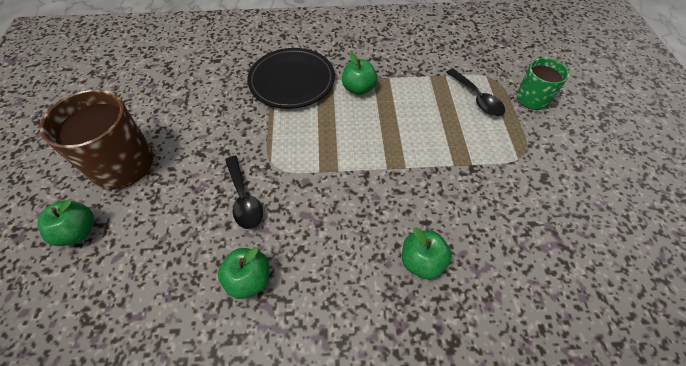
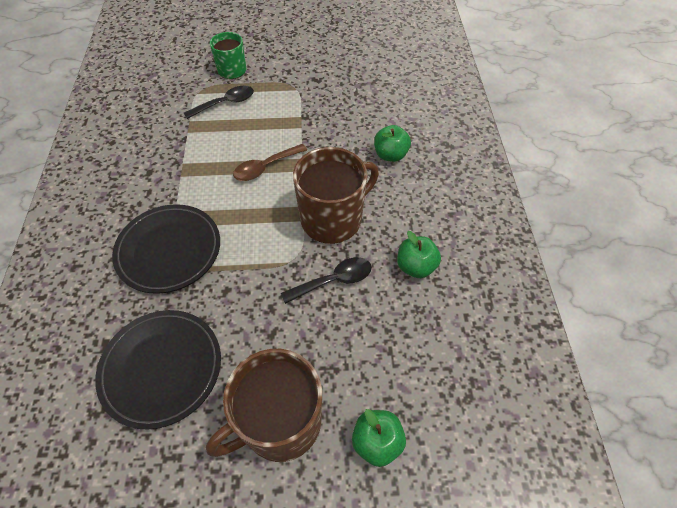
camera: 90 degrees left, 0 degrees up
(188, 91) = (162, 369): none -> black plate
(320, 197) = (333, 219): none -> brown mug
(358, 89) = (195, 189): green apple -> none
(389, 137) = (265, 167): none -> brown spoon

